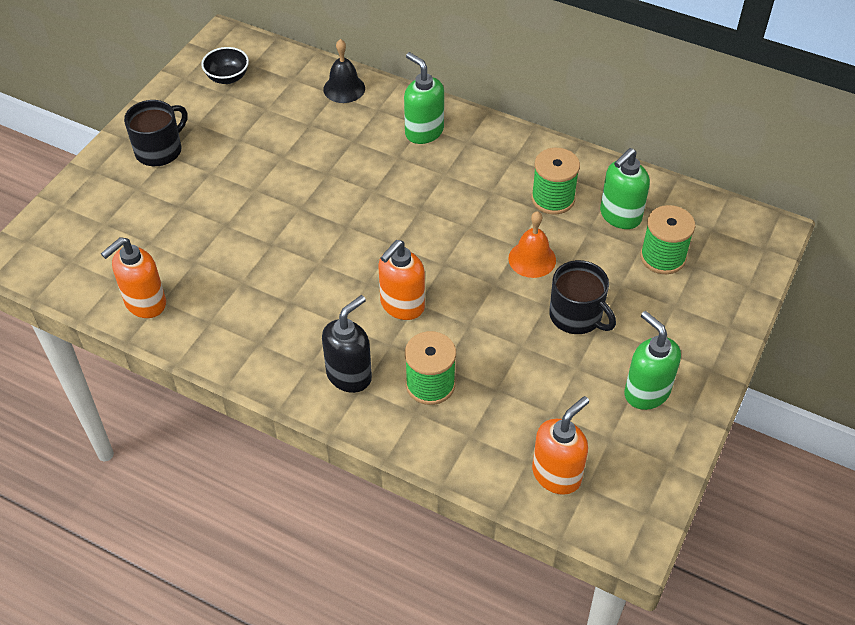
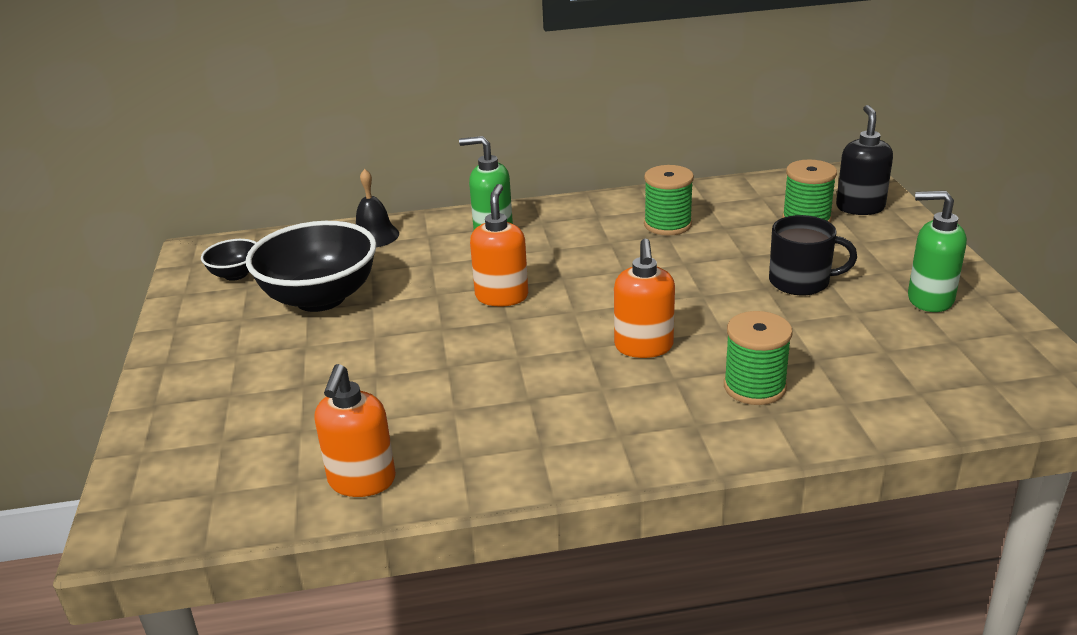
camera: 35 degrees left, 20 degrees down
(159, 150) = (221, 354): black mug -> none
(256, 133) = (320, 298): none -> black bowl
(349, 375) = (670, 421): black soap dispenser -> black soap dispenser (860, 207)
(532, 259) = (709, 265): orange bell -> none
(557, 474) = (956, 387): orange soap dispenser -> orange soap dispenser (502, 296)
(620, 216) = (736, 212): green soap dispenser -> none

